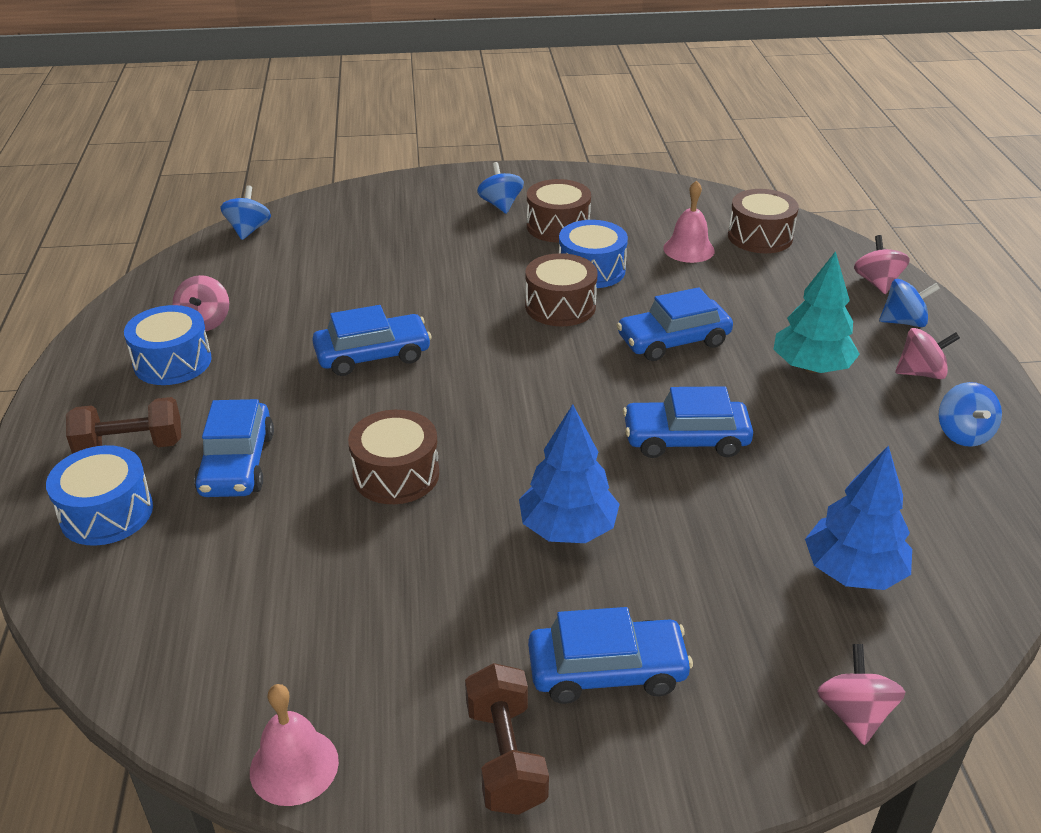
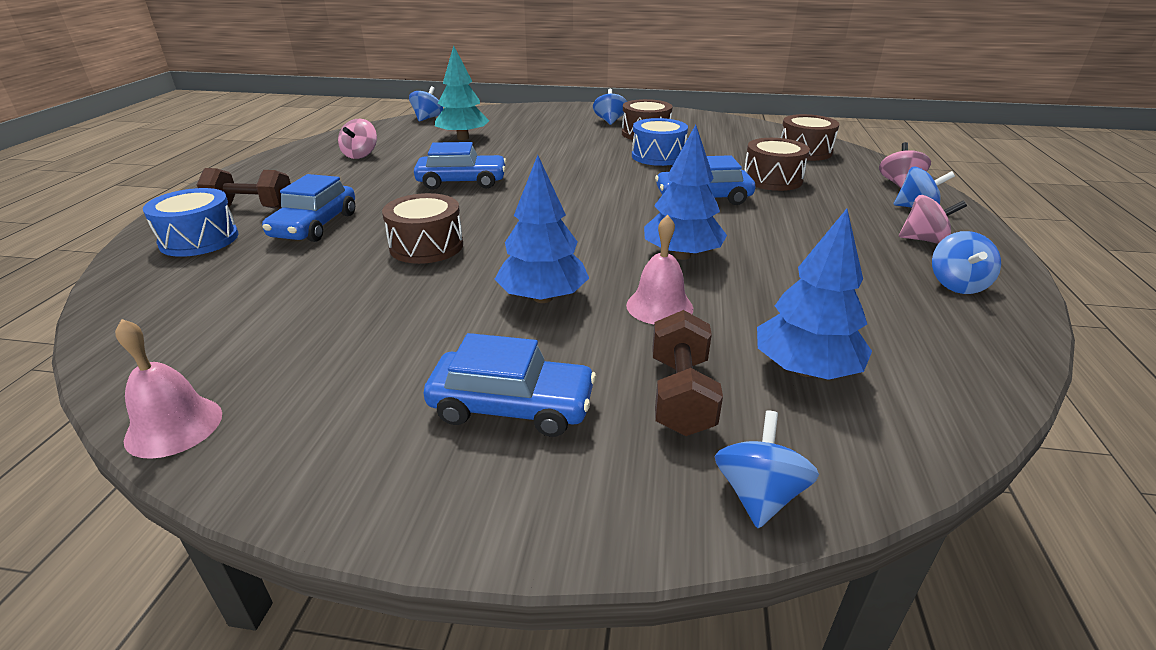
camera: 15 degrees right, 5 degrees down
(172, 362) = (321, 171): blue drum -> none
(505, 757) = (365, 459): brown dumbbell -> brown dumbbell (681, 395)
(560, 306) = (621, 171): brown drum -> brown drum (772, 179)
(685, 439) = (682, 255): blue car -> blue tree
(688, 249) = (742, 153): pink bell -> pink bell (659, 306)
(811, 367) = (819, 225): turquoise tree -> turquoise tree (463, 138)
(854, 714) = (758, 495): pink spinning top -> blue spinning top

